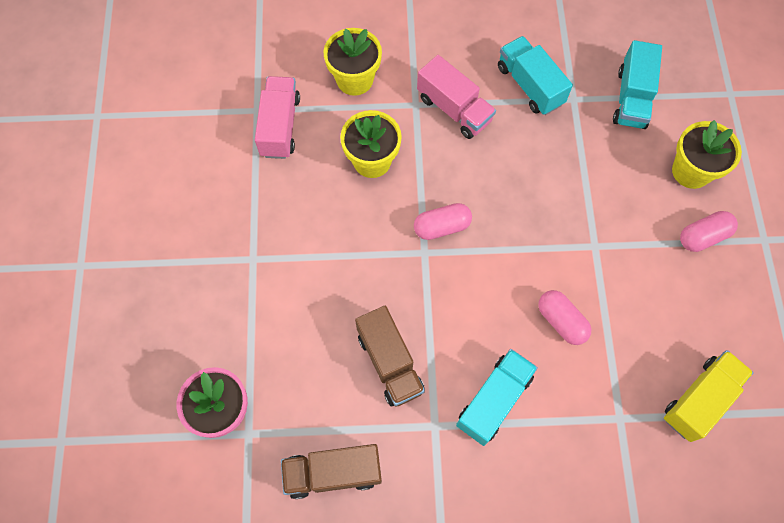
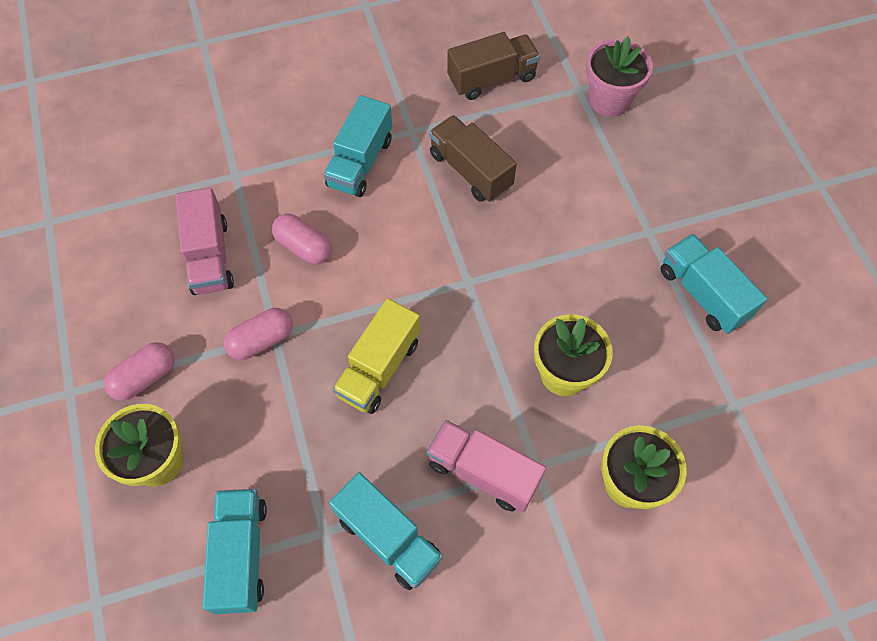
camera: 165 degrees right, 5 degrees down
(236, 194) = (703, 294): none -> turquoise truck
(280, 126) = (694, 389): pink truck -> pink truck (210, 256)
(442, 227) = (456, 314): pink capsule -> pink capsule (261, 340)
(700, 399) = (155, 208): yellow truck -> yellow truck (379, 368)

